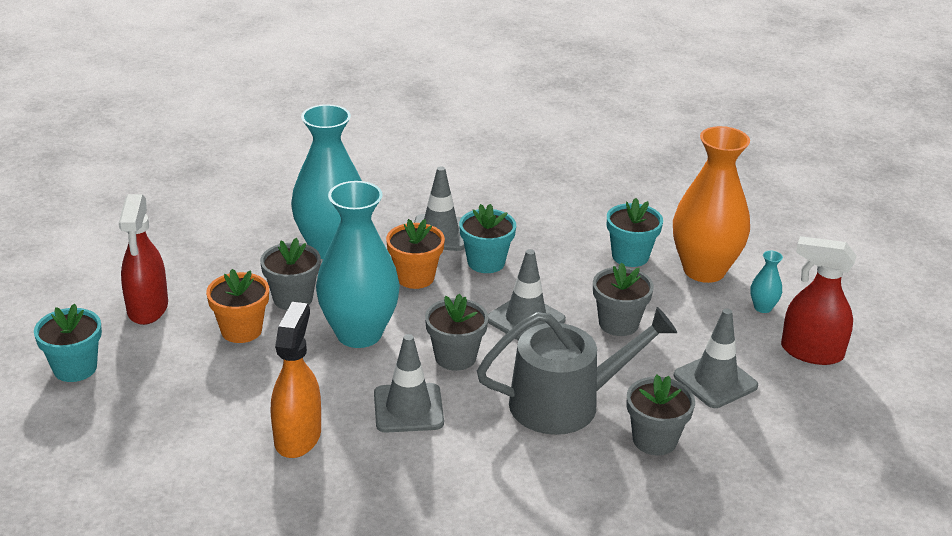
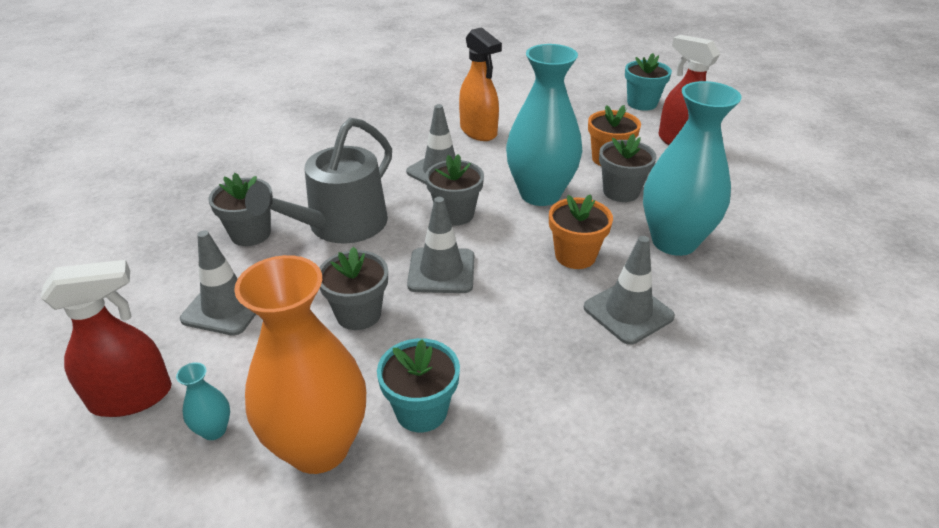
camera: 140 degrees right, 5 degrees up
(486, 262) = (545, 306): turquoise flower pot -> none

